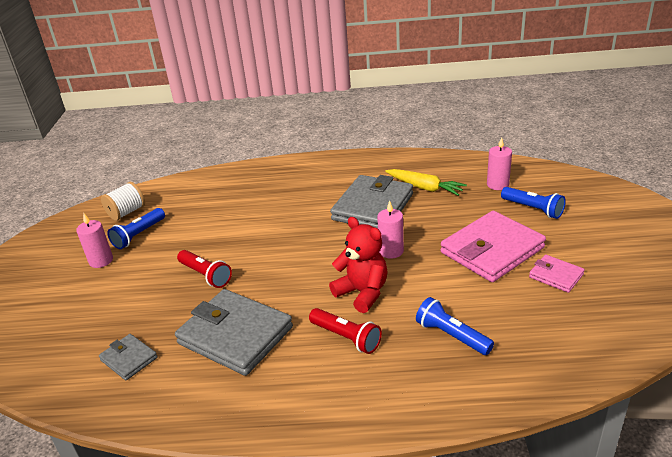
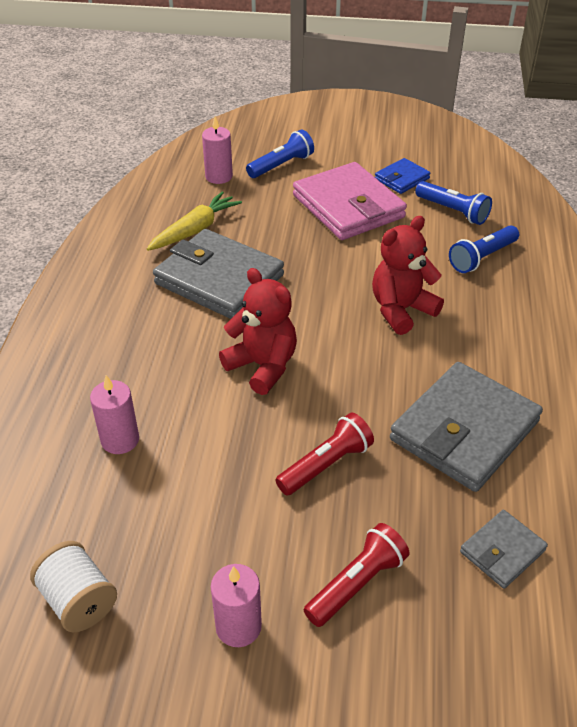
camera: 85 degrees left, 10 degrees up
(139, 235) = (174, 569): blue flashlight -> blue flashlight (453, 211)
(290, 238) = (262, 366): none -> red teddy bear
(346, 338) = (478, 331): red flashlight -> red flashlight (357, 583)
(391, 251) = (325, 277): pink candle -> pink candle (120, 440)
(556, 276) = (402, 179): pink wallet -> blue wallet

